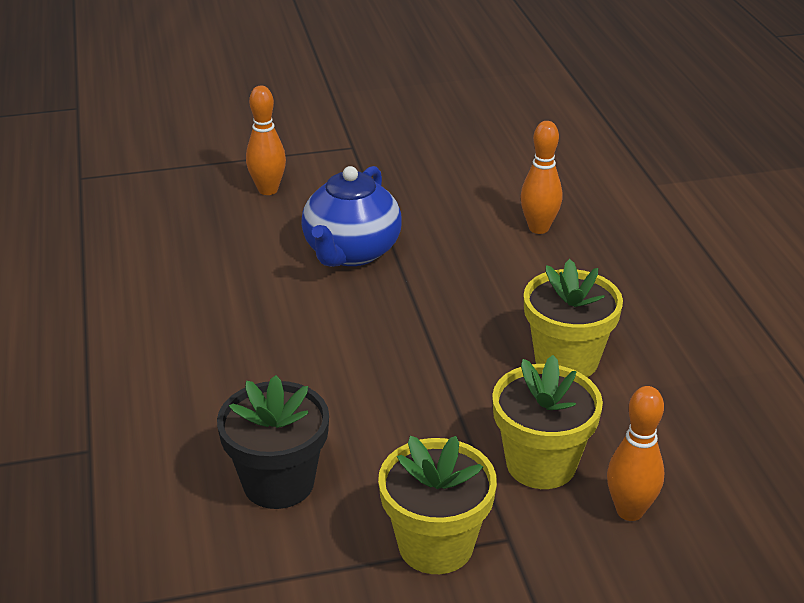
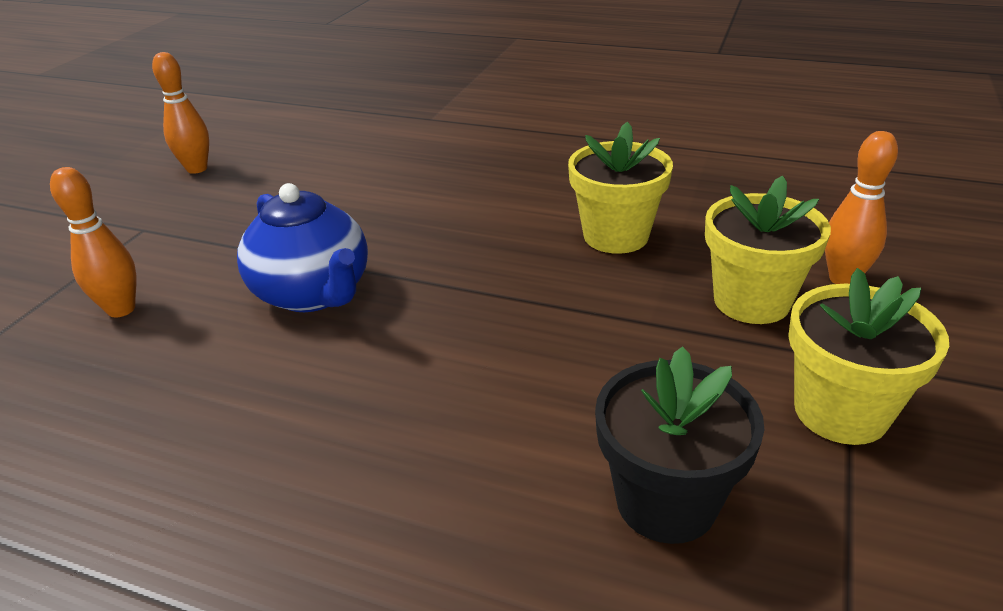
camera: 55 degrees left, 0 degrees up
(538, 228) = (418, 183): orange bowling pin -> orange bowling pin (197, 169)

